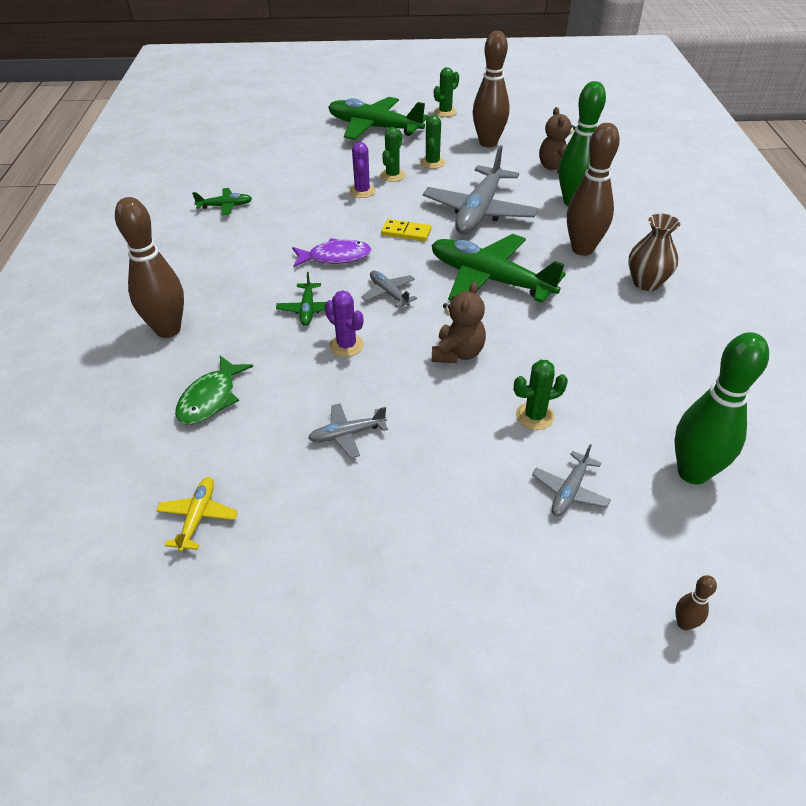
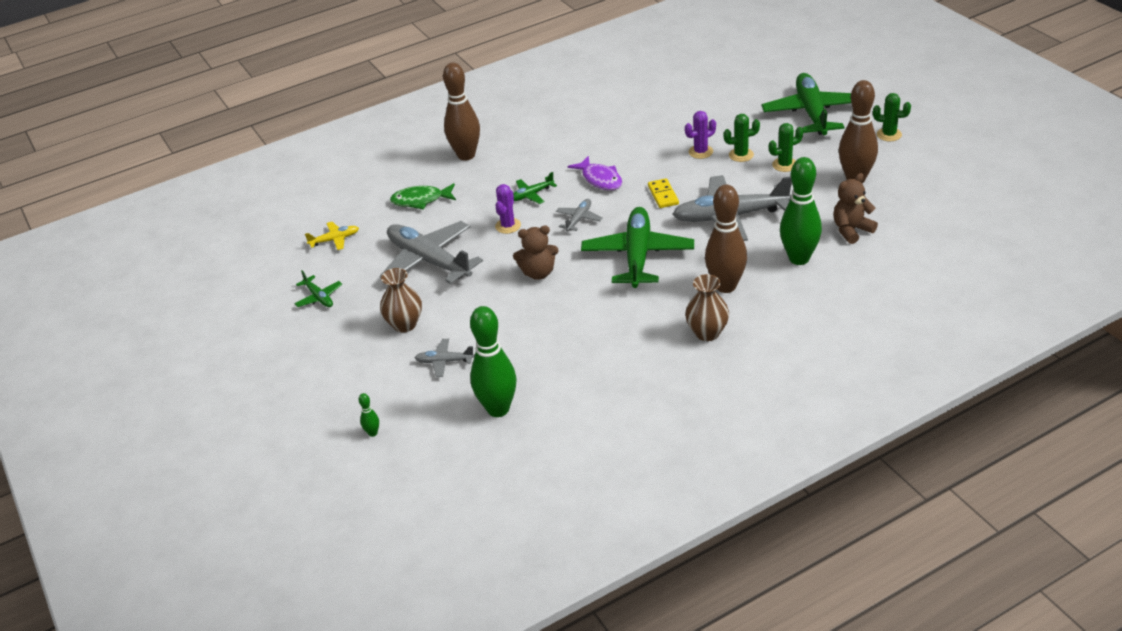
camera: 65 degrees right, 5 degrees down
(225, 206) = (617, 106): green plane -> green plane (319, 297)
(347, 434) = (429, 260): grey plane -> grey plane, size x2.20
(463, 504) = (405, 324): none -> brown vase
(534, 416) = (501, 326): green cactus -> none
(684, 623) = (373, 433): brown bowling pin -> green bowling pin

